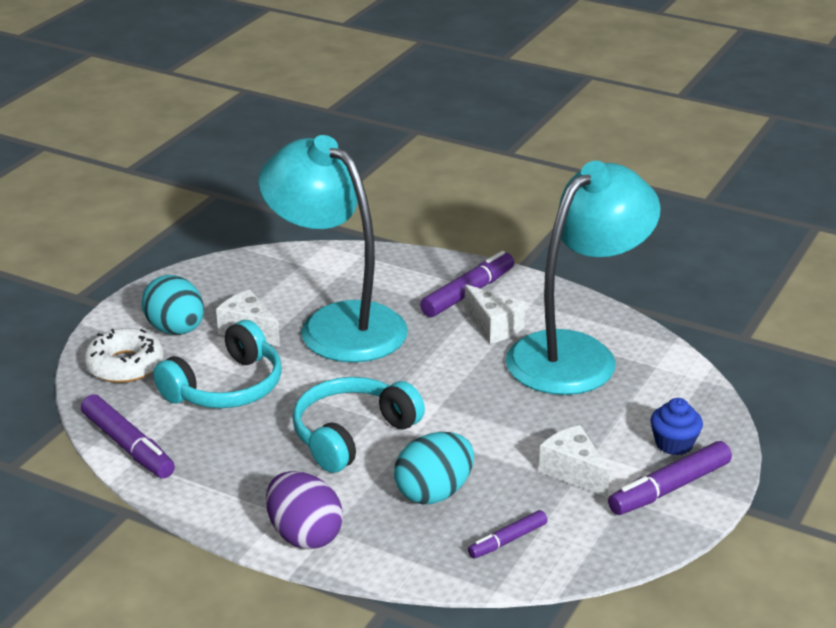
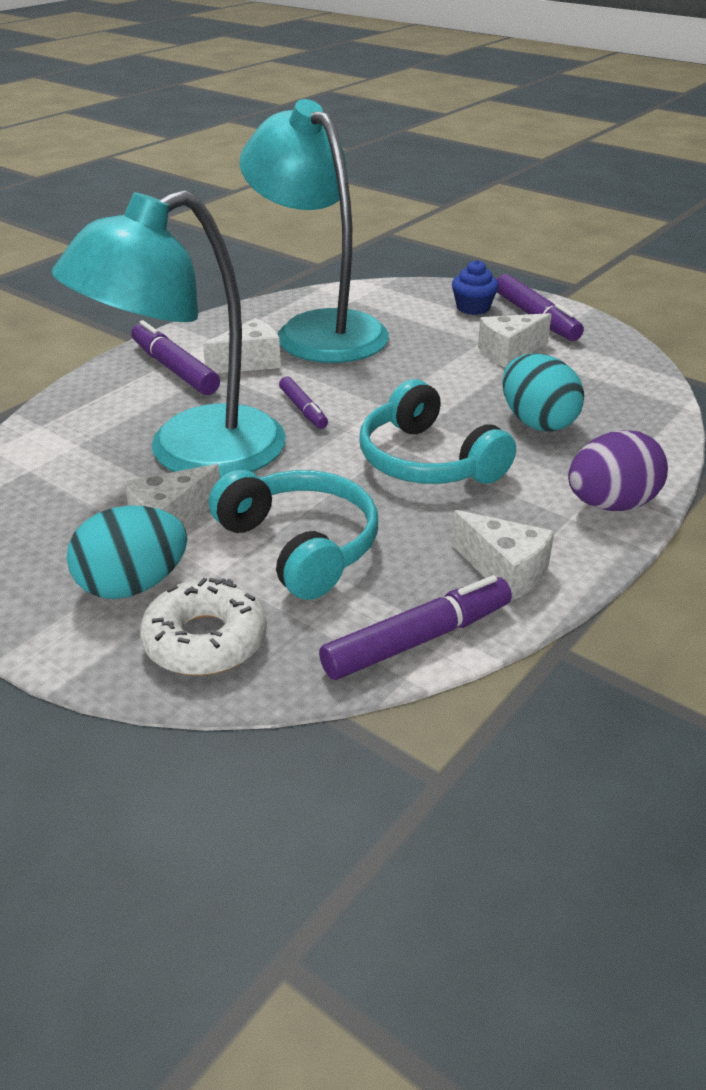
camera: 80 degrees left, 5 degrees up
(206, 480) = (504, 571): none -> white cheese
(507, 540) = (611, 393): purple marker -> purple marker (303, 409)

